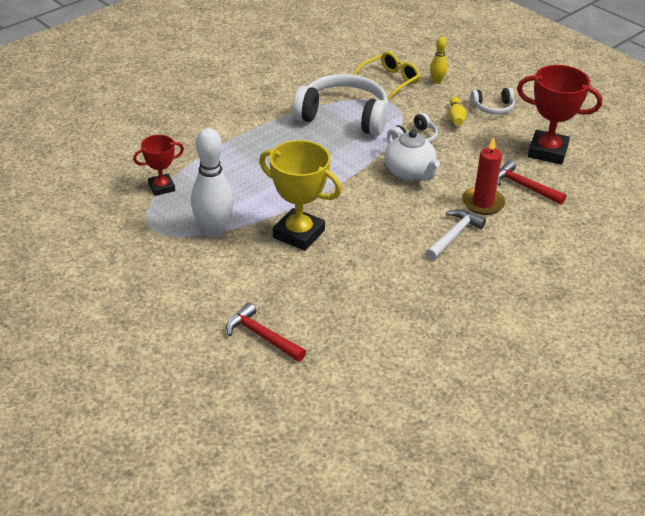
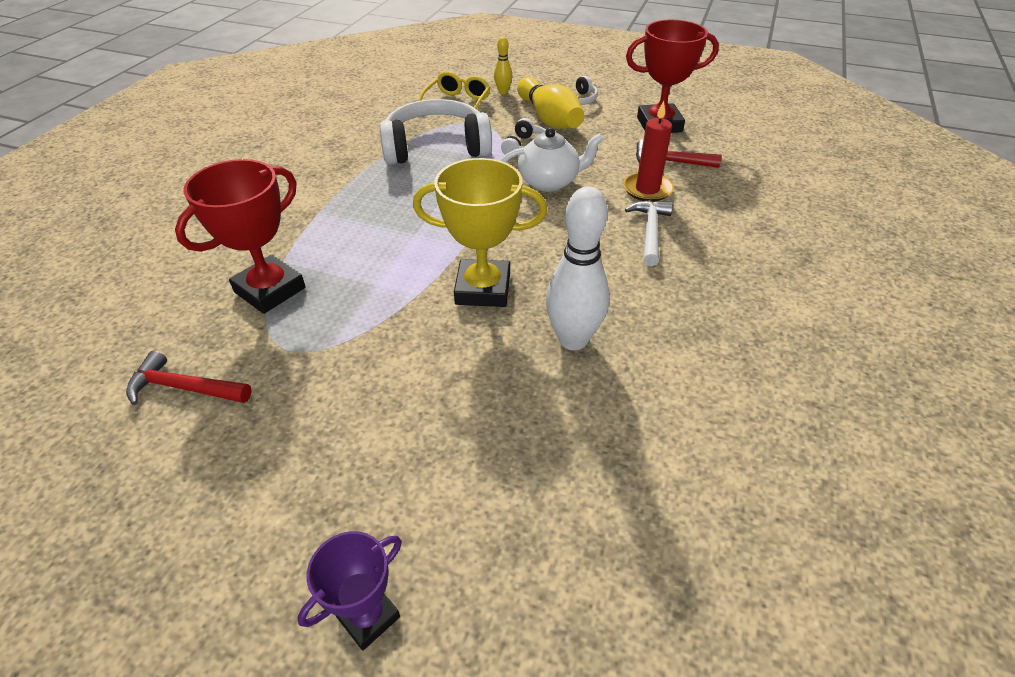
camera: 25 degrees left, 5 degrees up
(117, 375) = (368, 616): none -> purple trophy
(161, 187) = (270, 290): red trophy -> red trophy, size x1.70
(213, 231) = (374, 323): white bowling pin -> white bowling pin (573, 339)
(261, 336) = (538, 446): red hammer -> red hammer (184, 388)
(409, 172) = (549, 182): white teapot -> white teapot turned 45 degrees counterclockwise
(455, 118) = (549, 119): yellow bowling pin -> yellow bowling pin, size x2.01

